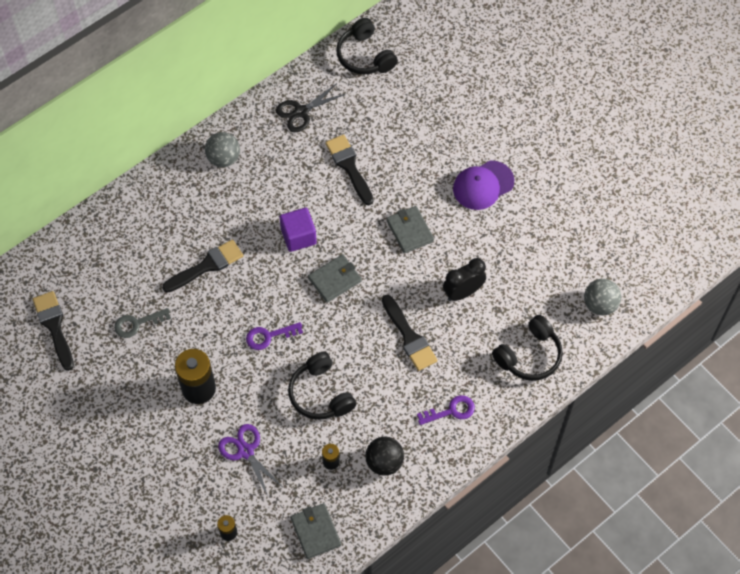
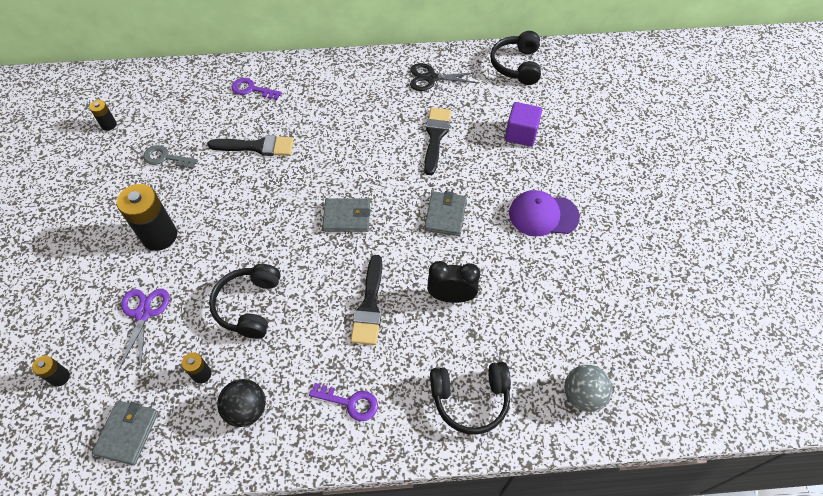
camera: 35 degrees right, 5 degrees down
(54, 326) = (109, 125): black brush -> black battery
(224, 158) = (342, 79): grey ball -> none
(269, 336) = (252, 229): purple key -> purple key (252, 89)
(298, 236) = (347, 166): purple cube -> purple cube (521, 134)

